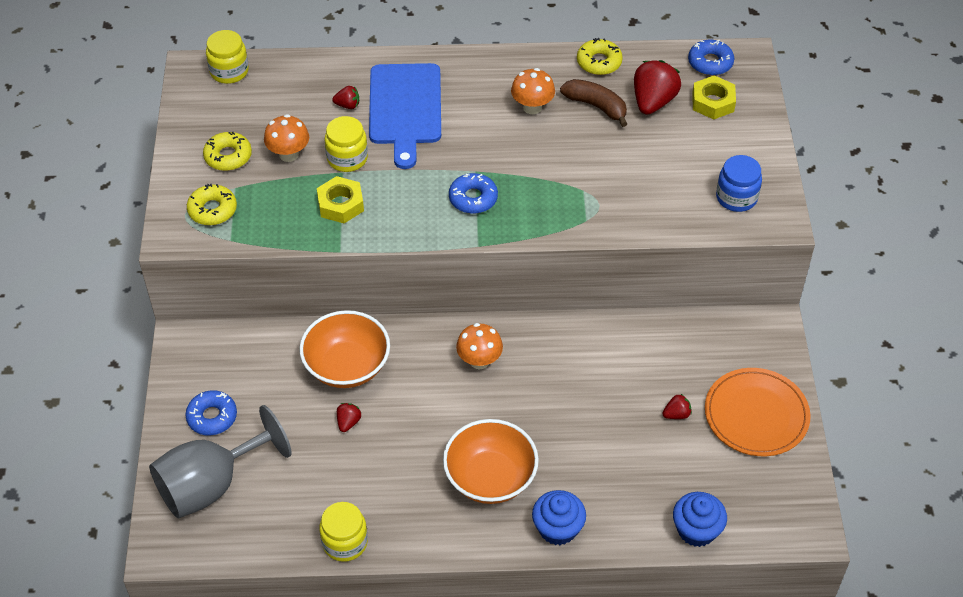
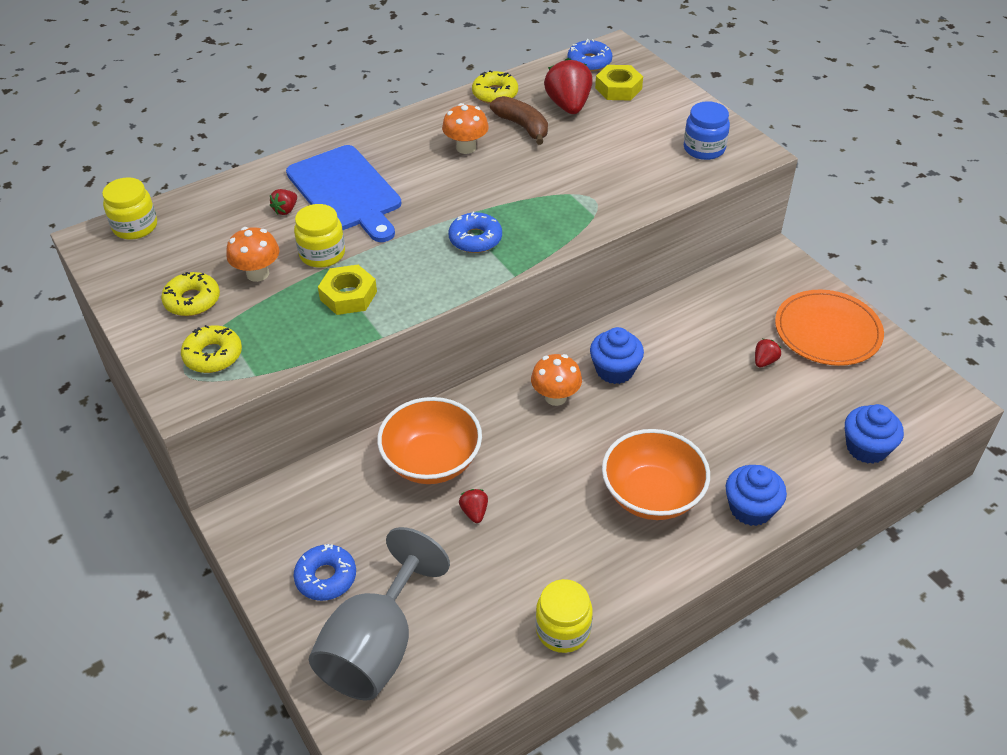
camera: 30 degrees left, 5 degrees down
(348, 105) = (285, 210): red strawberry -> red strawberry turned 150 degrees clockwise
(545, 361) = (615, 370): none -> blue cupcake
(596, 106) = (522, 126): brown banana -> brown banana turned 45 degrees clockwise

